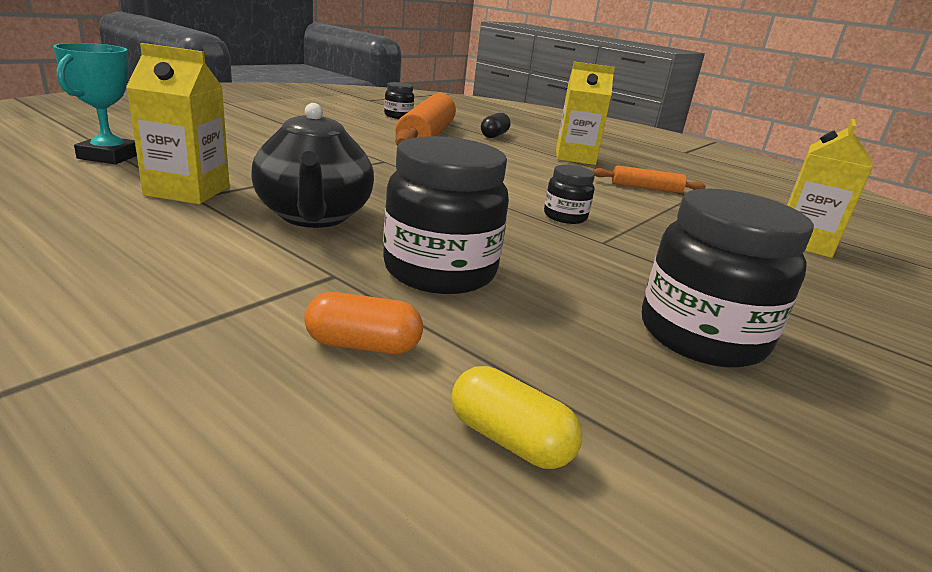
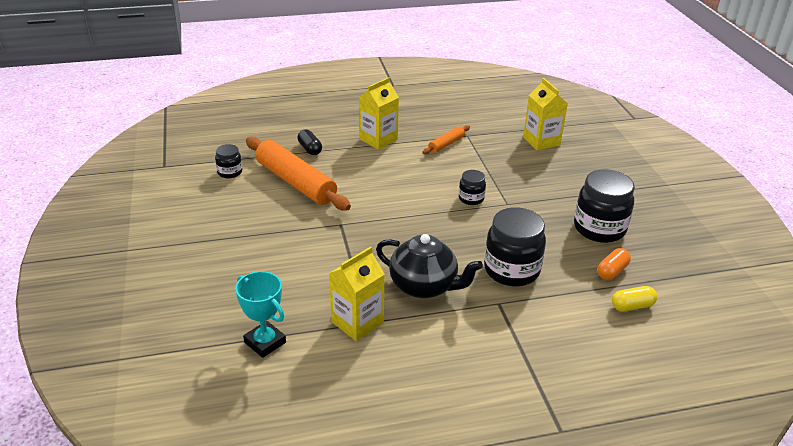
camera: 50 degrees left, 10 degrees up
(363, 345) = (562, 316): orange capsule -> orange capsule (612, 271)

